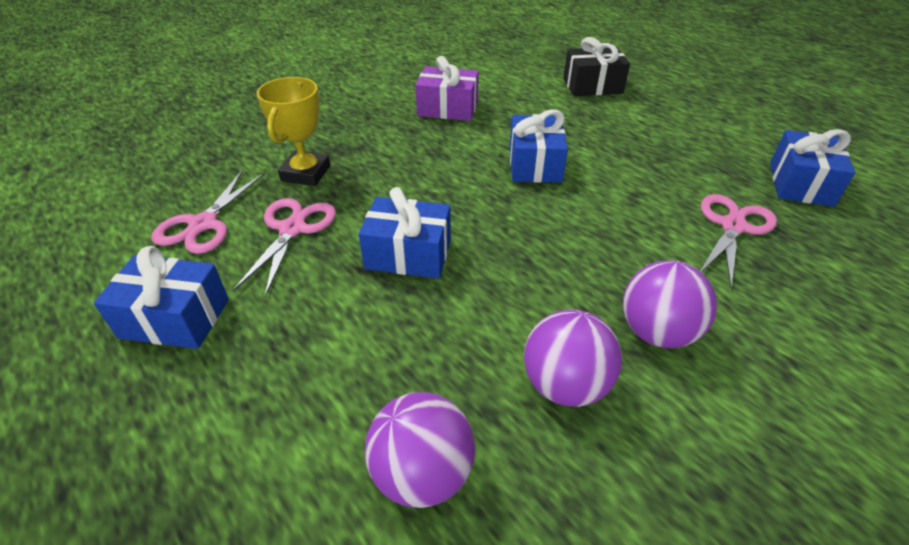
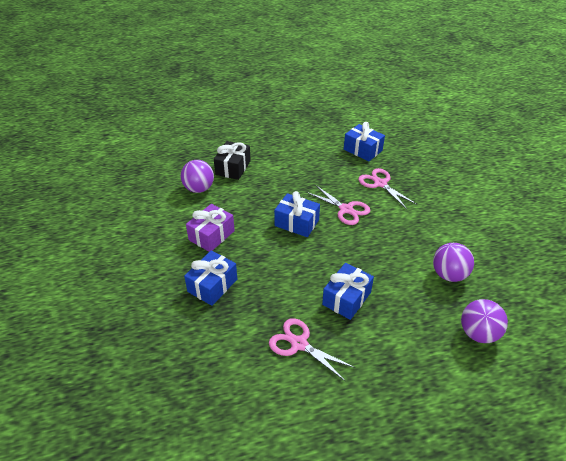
camera: 65 degrees left, 0 degrees up
(175, 318) = (353, 414): blue gift -> blue gift (212, 285)
(203, 224) = (269, 390): pink scissors -> pink scissors (346, 209)
(306, 173) = (242, 325): yellow trophy -> none
(657, 332) = (431, 236): purple ball -> purple ball (199, 189)

